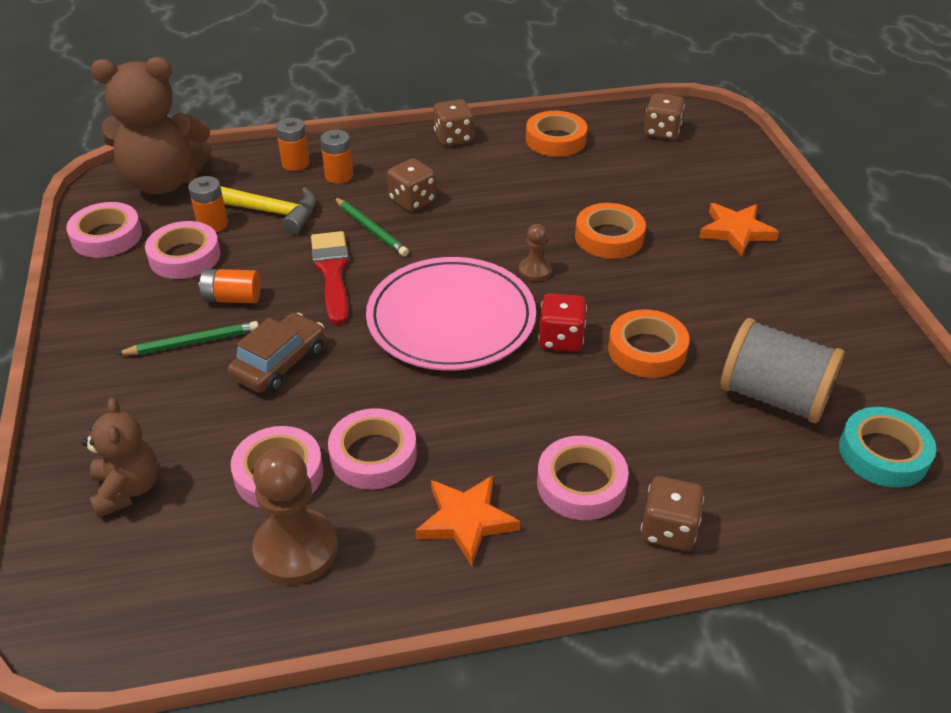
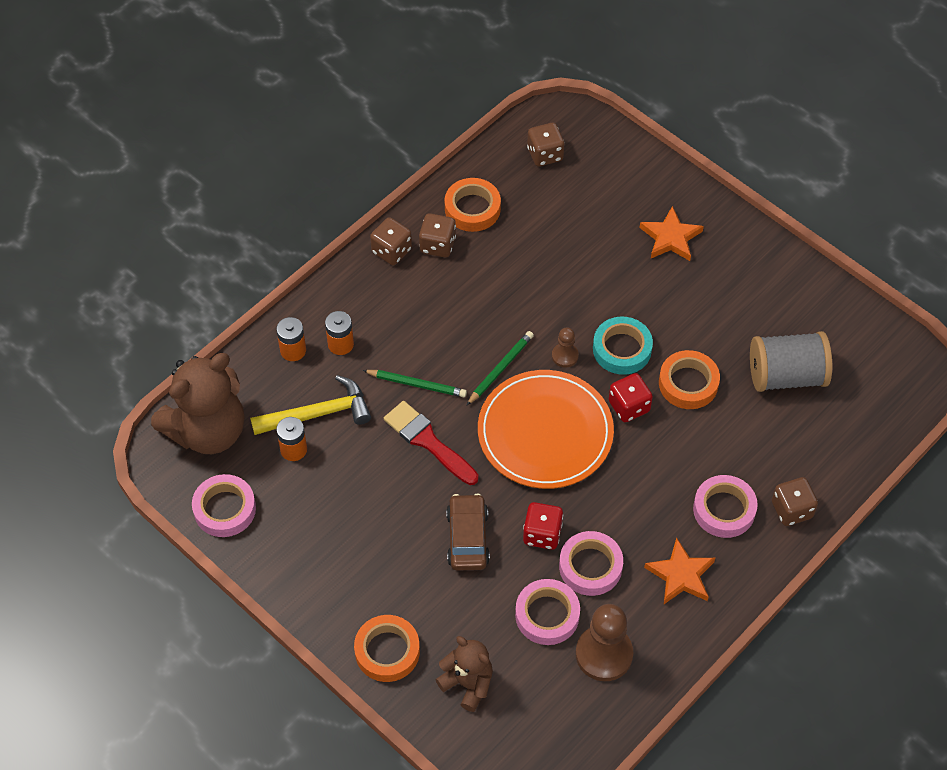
camera: 35 degrees left, 15 degrees up
(185, 256) = (306, 491): pink tape -> none
(193, 342) = (392, 558): green pencil -> green pencil (500, 369)
(232, 298) = (380, 506): orange battery -> none
(355, 399) = (542, 534): none -> red dice
(412, 201) = (421, 338): brown dice -> brown dice (437, 245)
(451, 318) = (545, 432): pink plate -> orange plate
(609, 237) = (590, 293): orange tape -> orange tape (387, 651)
(883, 453) = (870, 382): turquoise tape -> turquoise tape (622, 349)

